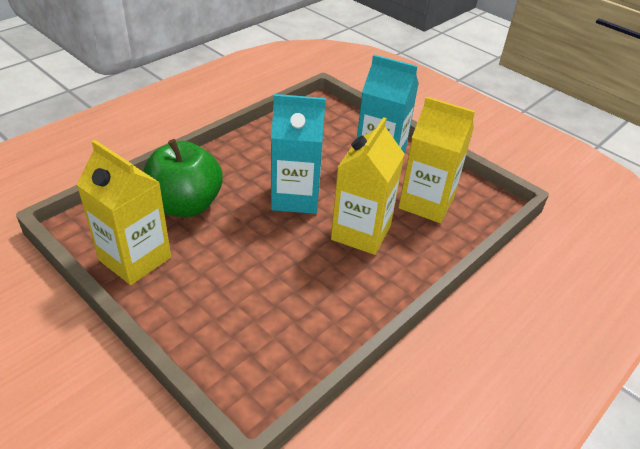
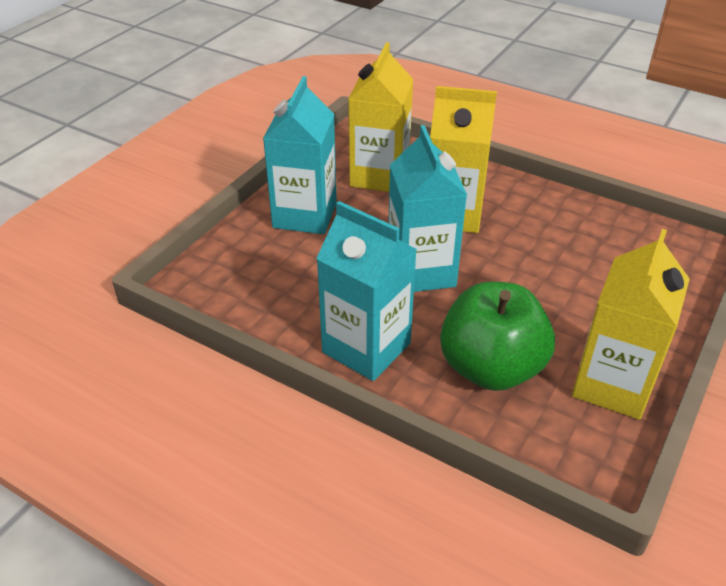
camera: 100 degrees left, 0 degrees up
(233, 158) = (366, 348): none -> turquoise carton

